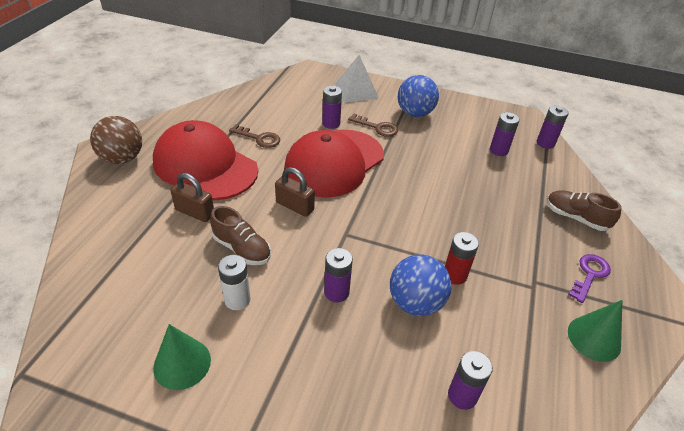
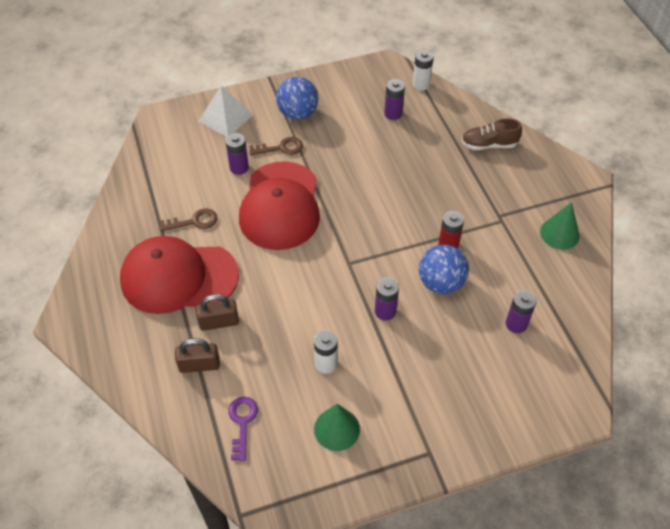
camera: 35 degrees left, 10 degrees up
(122, 159) = (98, 318): brown ball -> none
(242, 249) = (288, 326): brown shoe -> none
(295, 206) = (289, 265): brown padlock -> brown padlock (199, 365)
(545, 143) = (421, 84): purple battery -> white battery
(589, 274) = (527, 187): purple key -> purple key (242, 422)

